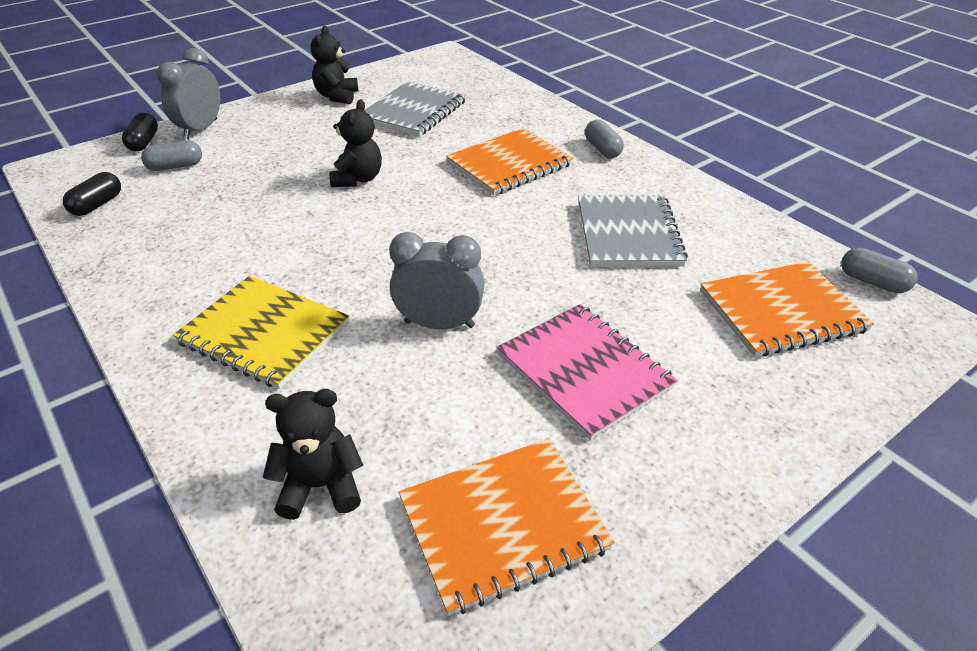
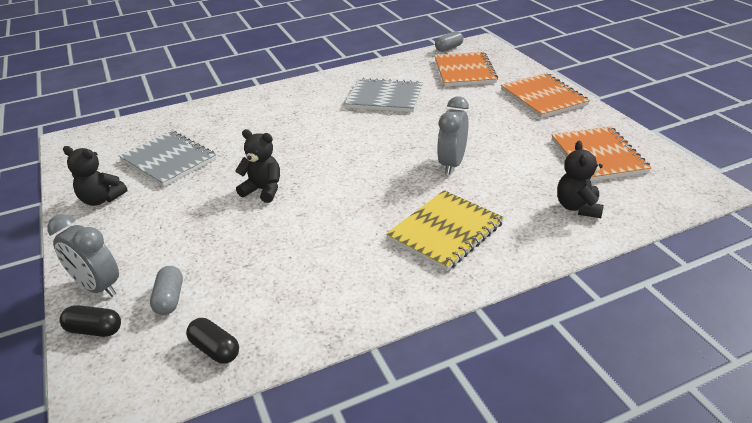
camera: 75 degrees left, 5 degrees down
(509, 164) = (283, 126): orange notebook -> orange notebook (543, 97)
(584, 371) = (499, 125): pink notebook -> none
(602, 149) = (286, 93): grey capsule -> none

